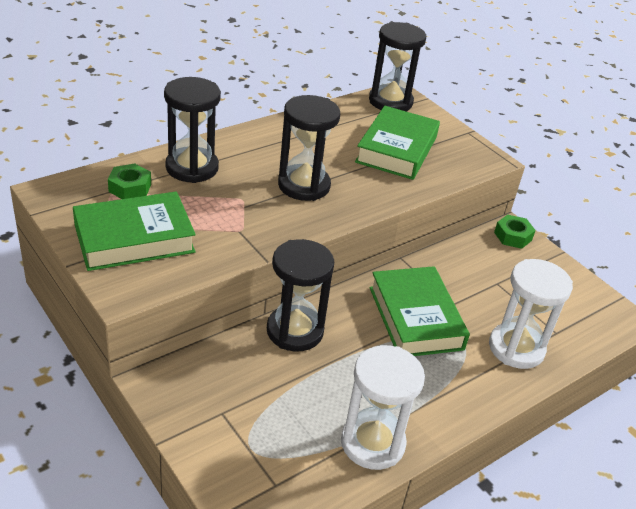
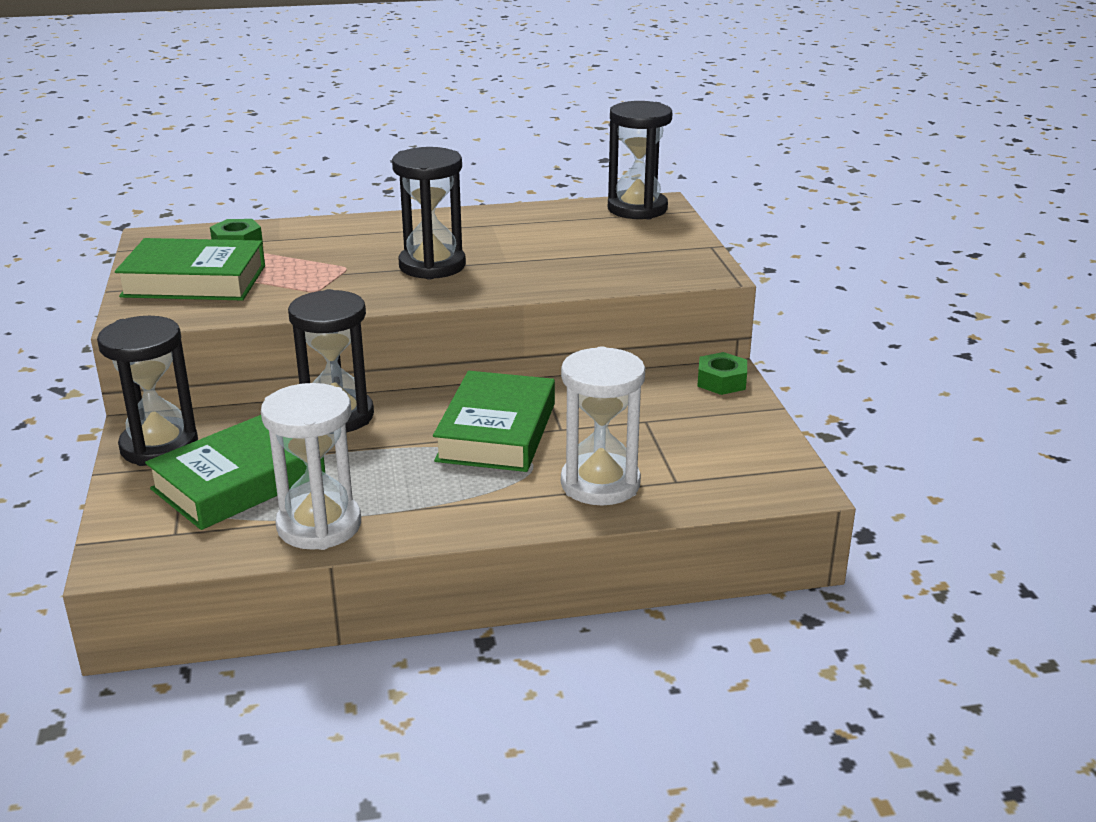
camera: 30 degrees right, 10 degrees down
(192, 168) = (322, 236): black hourglass -> black hourglass (159, 446)
(396, 149) = (590, 250): green book -> green book (239, 482)

